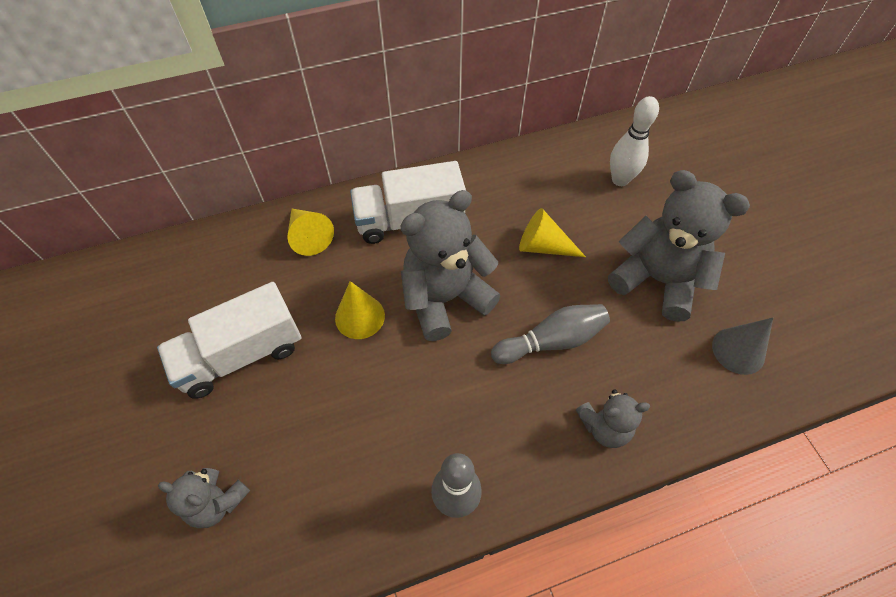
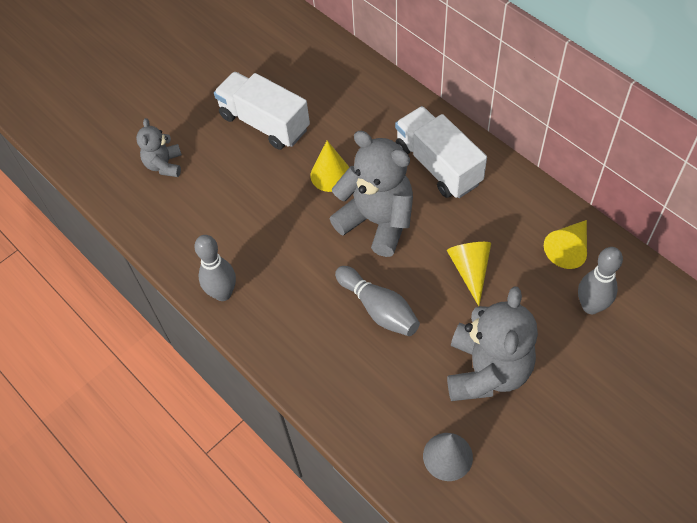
camera: 70 degrees right, 0 degrees up
(309, 236) = (381, 109): yellow cone -> yellow cone (568, 249)
(604, 427) = (322, 370): grey teddy bear -> none
(620, 180) = (591, 306): white bowling pin -> grey bowling pin

